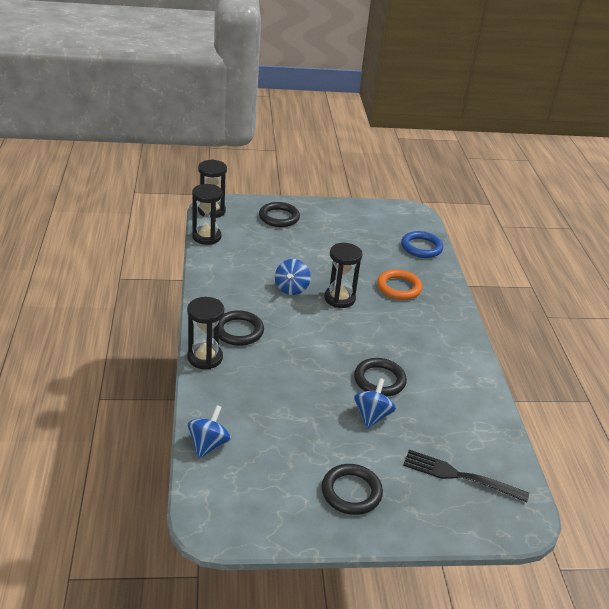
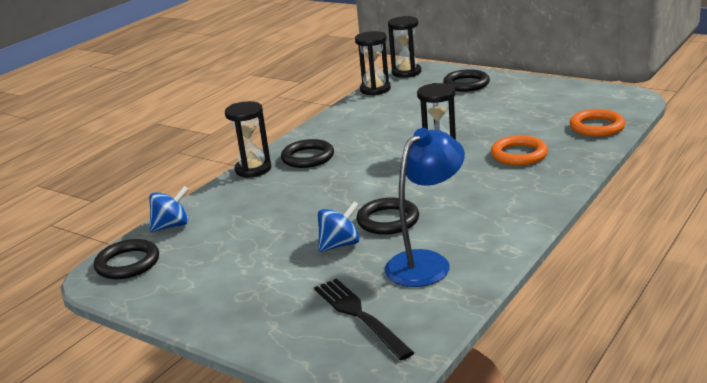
camera: 45 degrees right, 10 degrees down
(291, 288) = (401, 137): blue spinning top -> none
(351, 492) = (237, 293): black ring -> black ring (128, 263)
(421, 247) = (597, 127): blue ring -> orange ring
(449, 411) = (426, 262): none -> blue lamp

